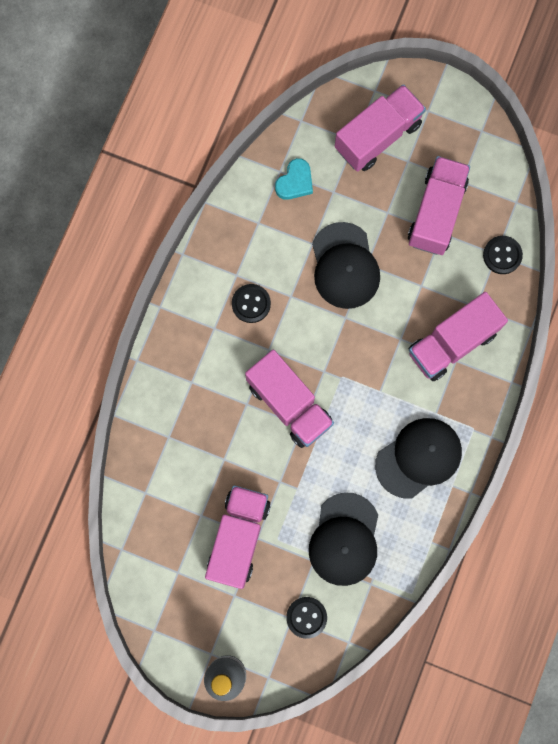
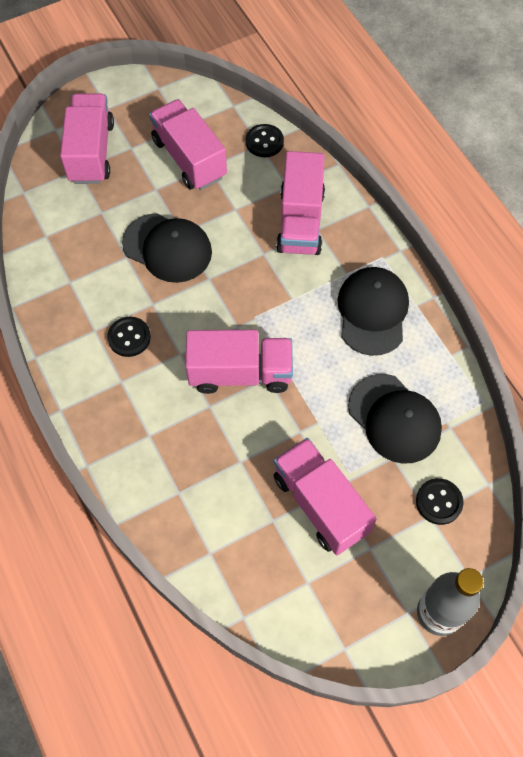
camera: 50 degrees left, 15 degrees down
(295, 182) = (65, 232): turquoise heart -> none

